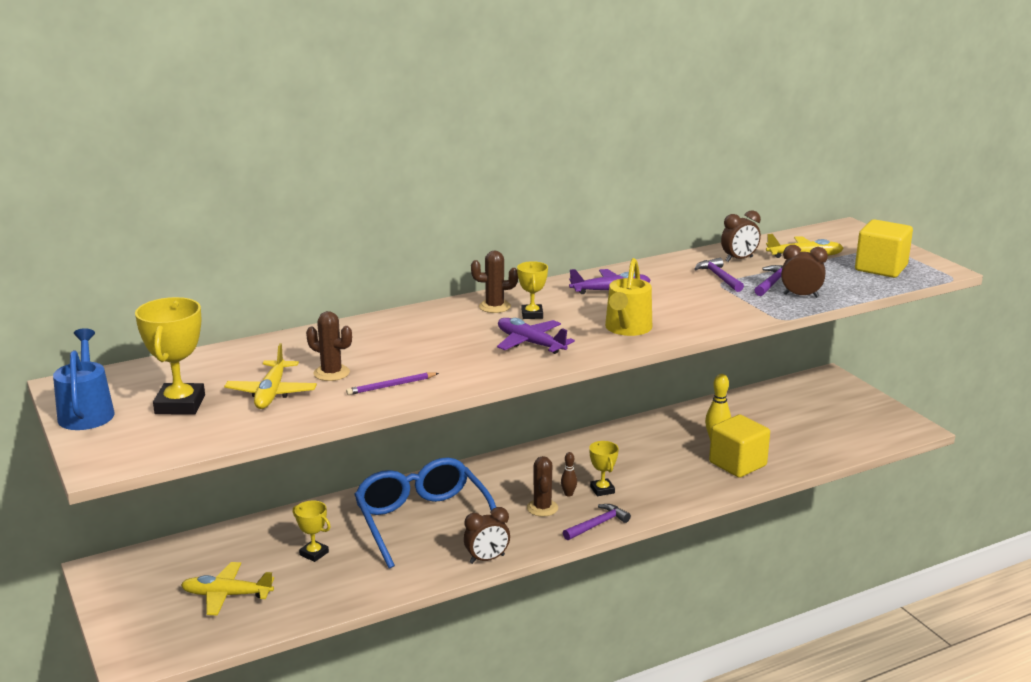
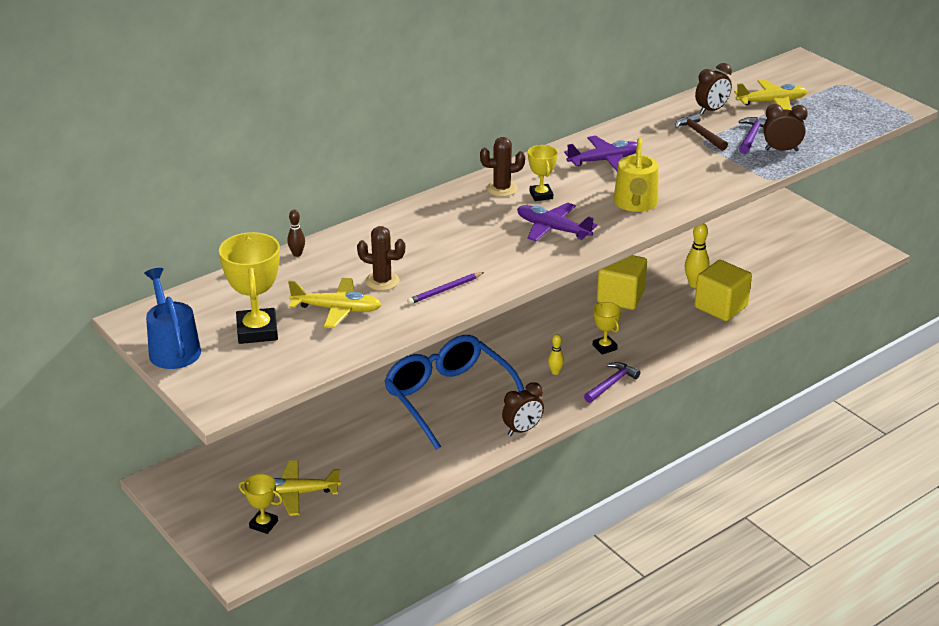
camera: 10 degrees left, 10 degrees up
(271, 393) = (337, 309): yellow plane -> yellow plane turned 75 degrees counterclockwise
(314, 553) = (359, 442): yellow trophy -> yellow trophy (263, 524)
(542, 508) = (555, 372): brown cactus -> yellow bowling pin
(568, 494) = (575, 355): brown bowling pin -> brown bowling pin (297, 254)
(719, 277) = (700, 134): purple hammer -> brown hammer
(881, 268) = (845, 110): yellow cube -> yellow cube (620, 297)

